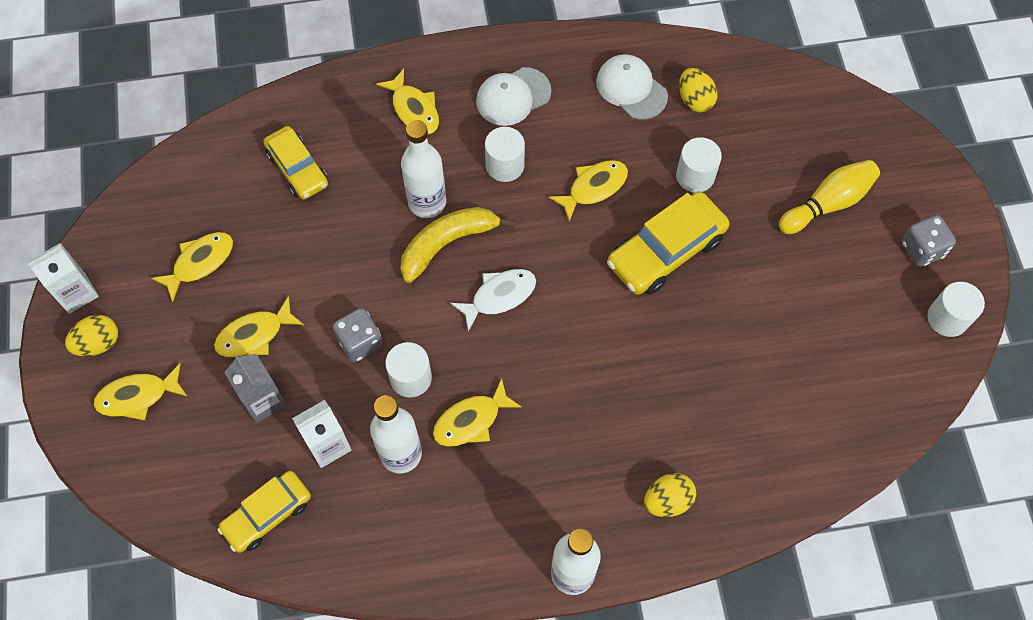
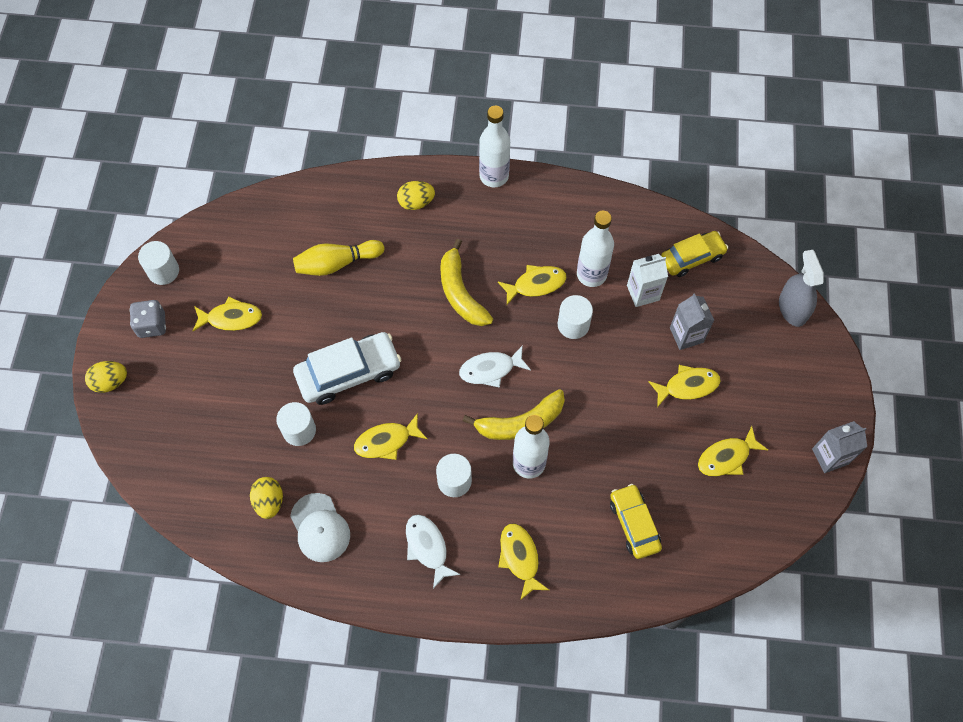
camera: 165 degrees left, 0 degrees up
(76, 293) = (830, 456): white carton -> grey carton
(98, 343) = (812, 409): yellow egg -> yellow egg (110, 382)
(125, 473) = (792, 308): none -> grey spray bottle
(137, 396) = (781, 361): yellow fish -> yellow fish (231, 318)
(360, 342) = (606, 360): grey dice -> none
(513, 97) = (427, 547): white cap -> white fish
(565, 385) = (460, 292): none -> yellow banana
(666, 251) = (349, 373): yellow car -> white car
(828, 203) = (204, 379): yellow bowling pin -> yellow bowling pin (337, 263)

